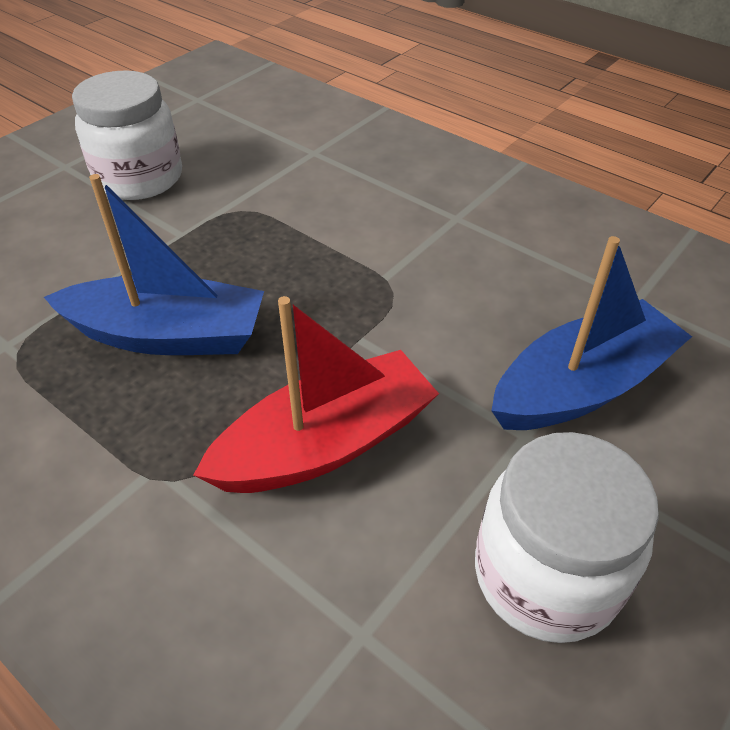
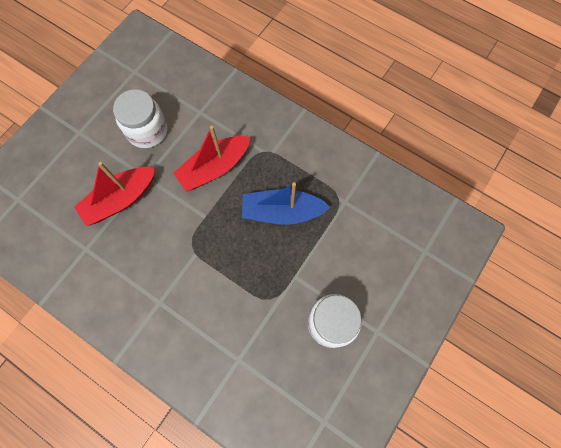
camera: 175 degrees right, 25 degrees up
(582, 386) = (121, 199): blue boat -> red boat

